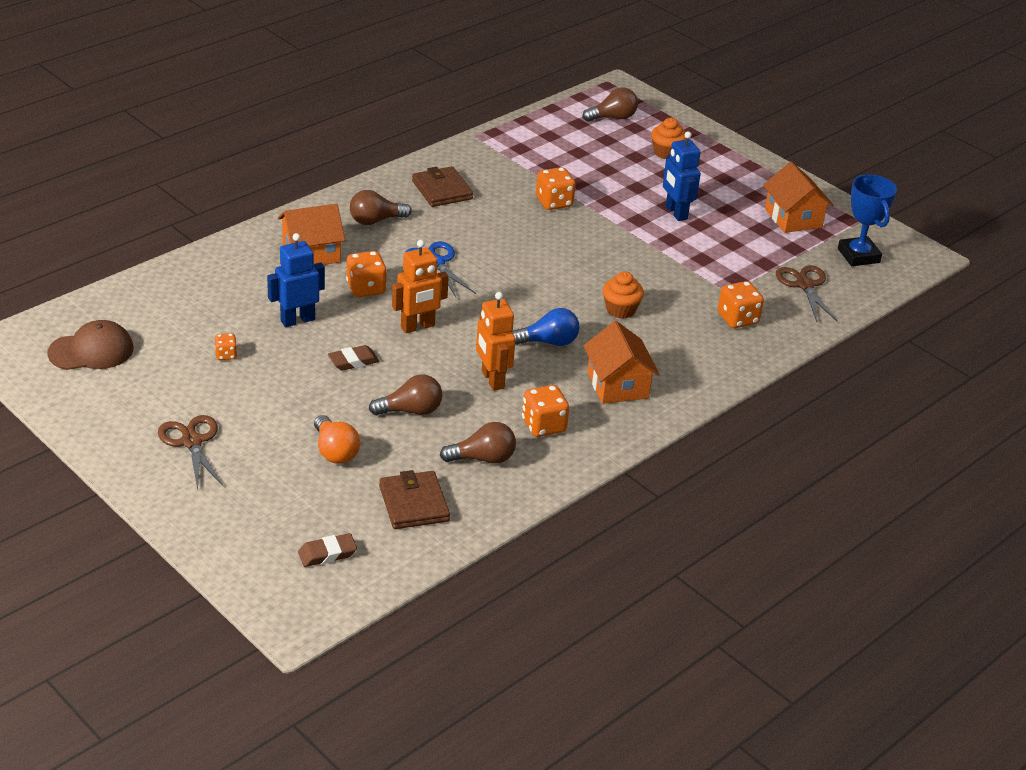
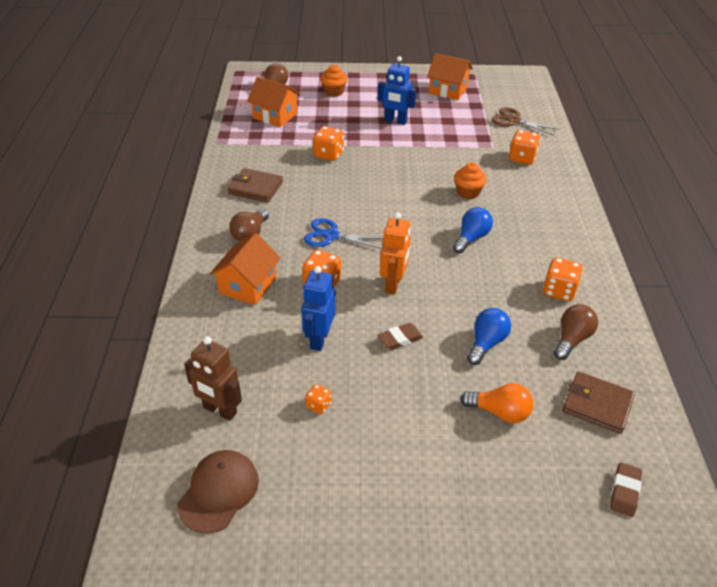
camera: 45 degrees left, 5 degrees up
(163, 311) = (219, 410): none -> brown robot
(191, 442) = (411, 496): brown scissors -> none
(353, 361) = (400, 339): brown eraser -> brown eraser turned 45 degrees clockwise
(410, 411) = (486, 343): brown light bulb -> blue light bulb
(492, 380) = (487, 285): orange robot -> none
(617, 385) = (543, 236): orange house -> orange house (275, 116)
(858, 256) = (505, 91): blue trophy -> none

